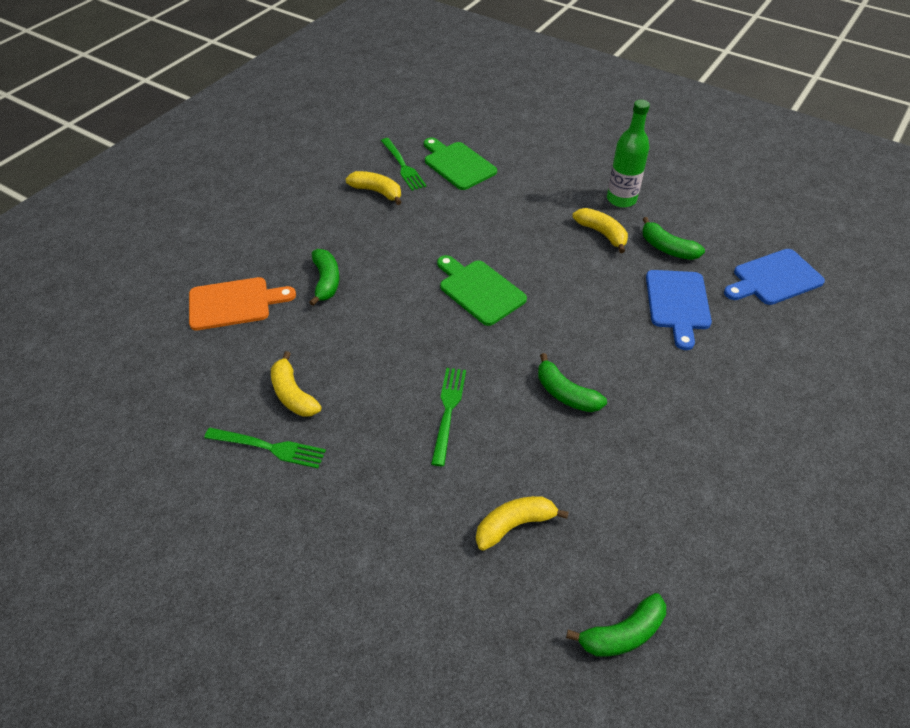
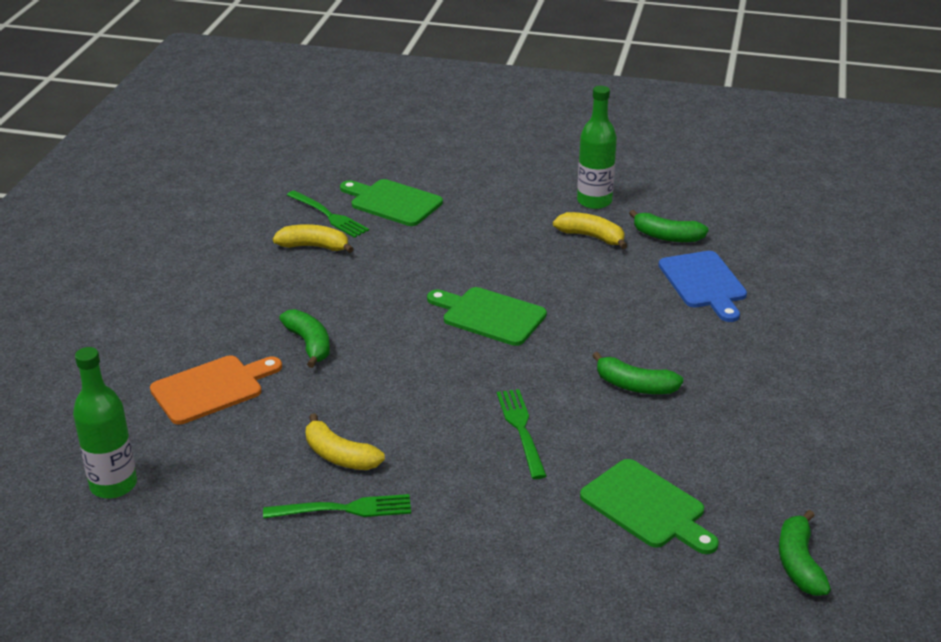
camera: 20 degrees left, 15 degrees down
(119, 372) = (113, 485): none -> green bottle
(514, 525) = (647, 507): yellow banana -> green cutting board
(622, 634) = (799, 563): green banana -> green banana turned 135 degrees clockwise
(774, 278) = (787, 241): blue cutting board -> none

